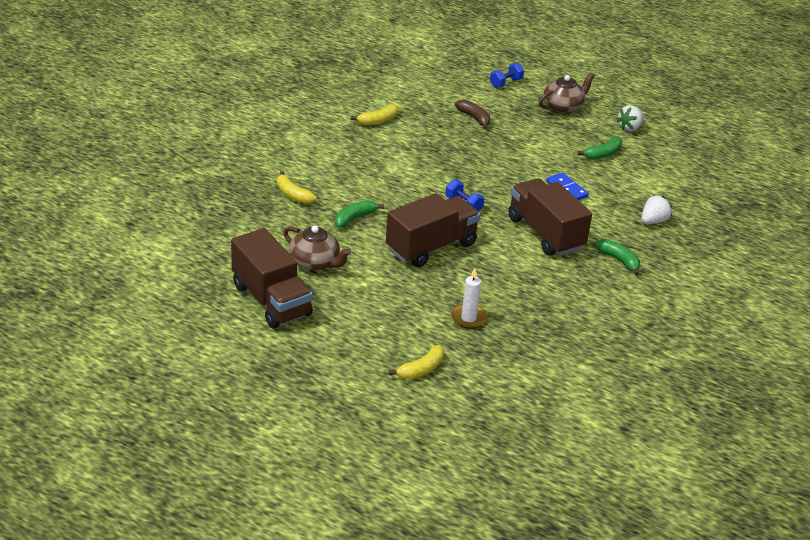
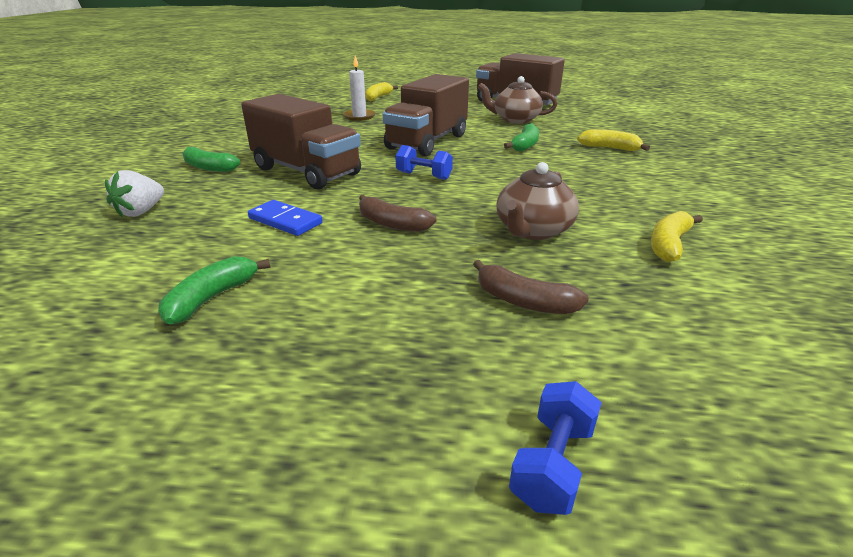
camera: 160 degrees right, 5 degrees down
(507, 170) = (392, 224): none -> brown banana
(563, 107) = (327, 418): brown teapot -> brown teapot (532, 230)
(630, 128) = (113, 404): white strawberry -> none

